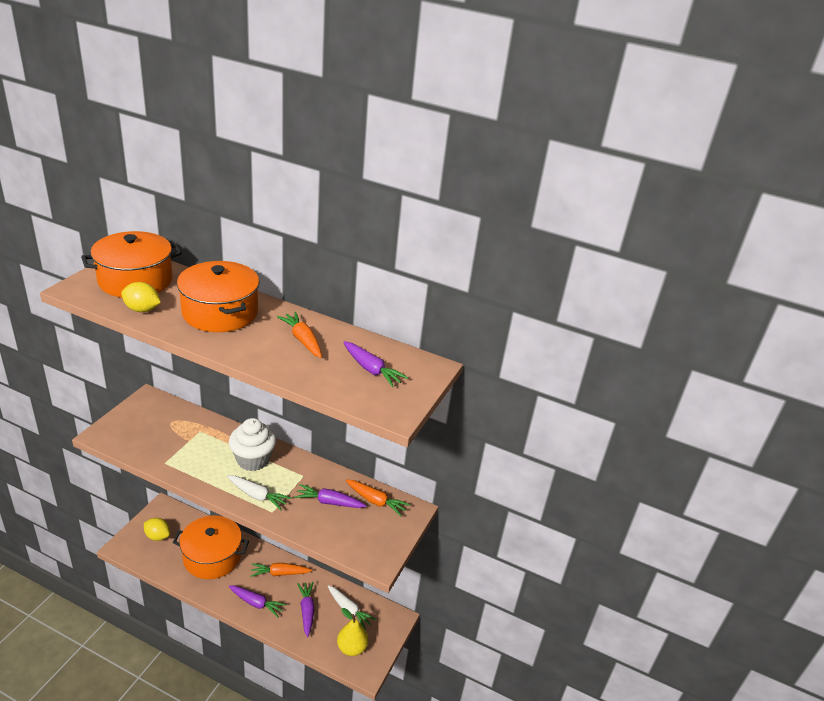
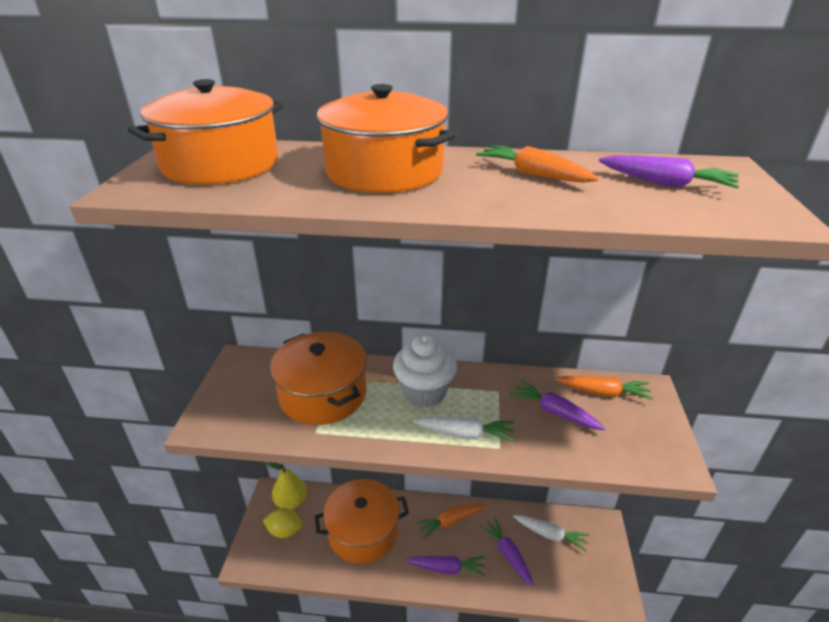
camera: 15 degrees left, 0 degrees up
(142, 309) = (265, 190): yellow lemon -> none
(186, 439) = (323, 394): none -> orange pot
(329, 502) = (554, 412): purple carrot -> purple carrot turned 45 degrees clockwise
(352, 648) = (584, 578): yellow pear -> yellow pear (291, 501)

